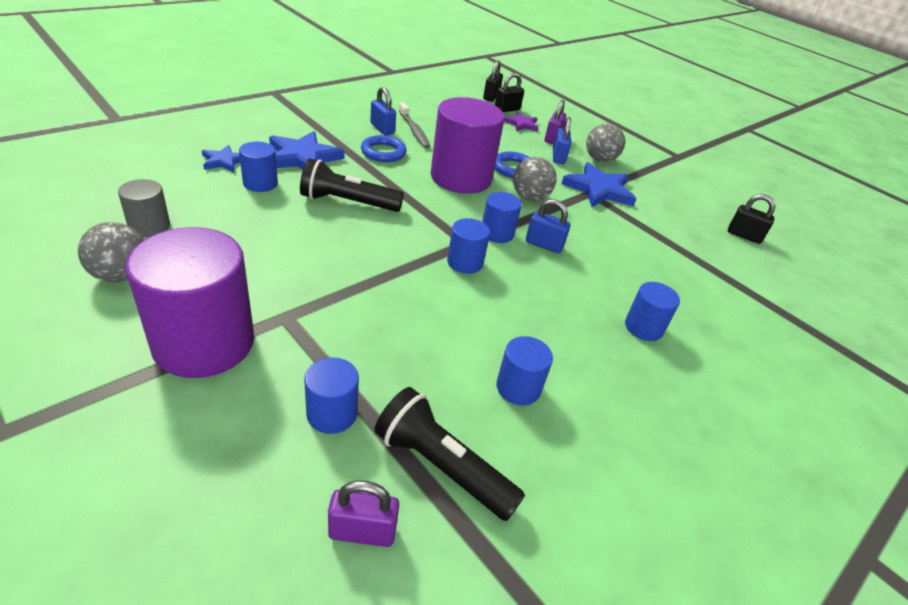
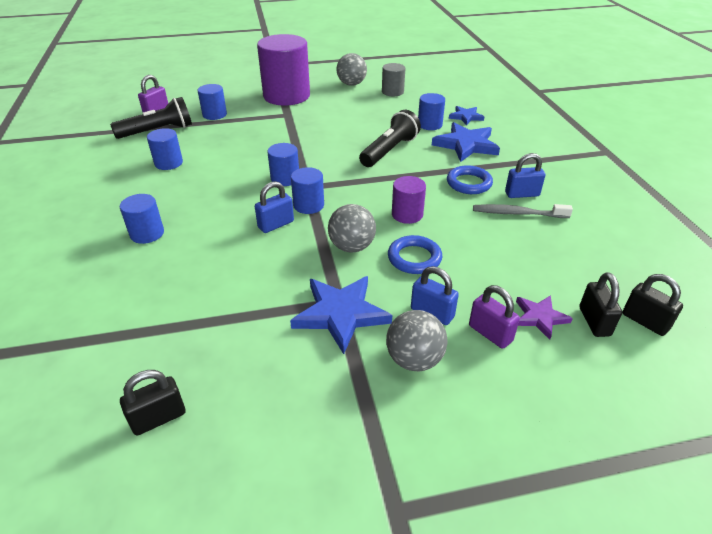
camera: 125 degrees right, 0 degrees up
(461, 178) = (407, 214): purple cylinder -> purple cylinder, size x0.48

